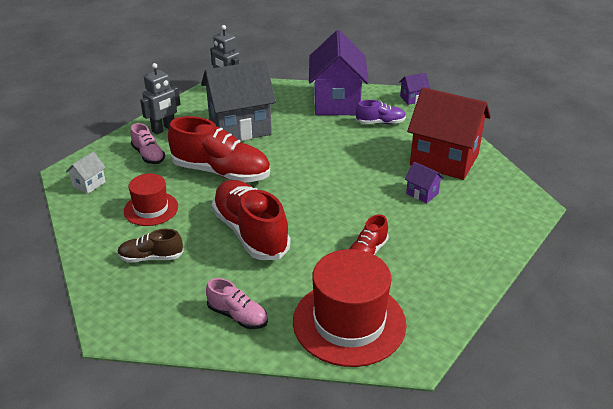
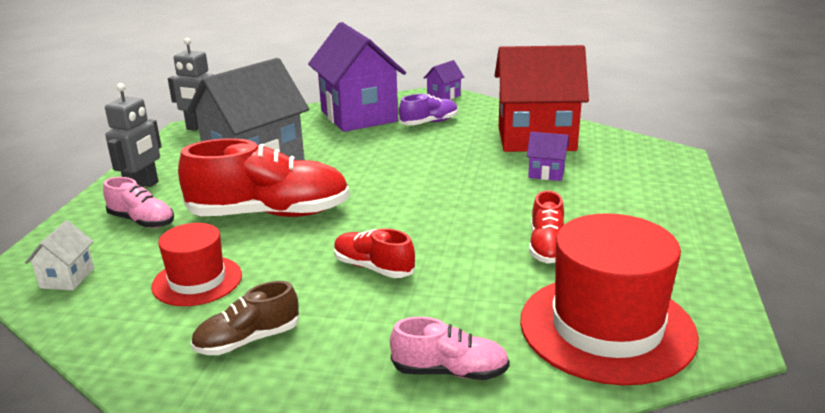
camera: 25 degrees left, 10 degrees down
(250, 233) = (373, 268): red shoe -> red shoe, size x0.52

